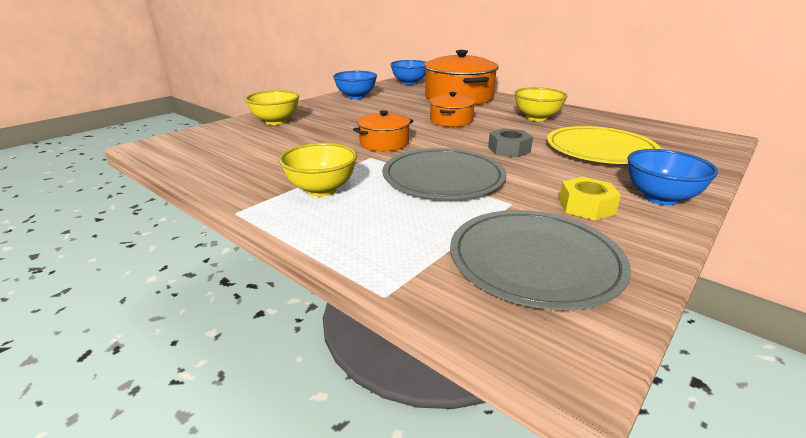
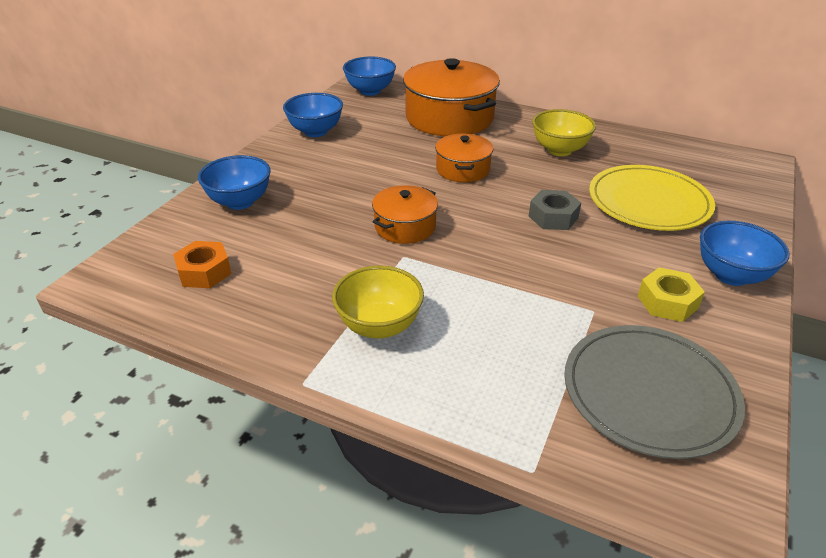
camera: 15 degrees left, 10 degrees up
(220, 150) = (204, 272): none -> orange nut
(276, 121) = (240, 202): yellow bowl -> blue bowl
(443, 177) = (504, 280): grey plate -> none

